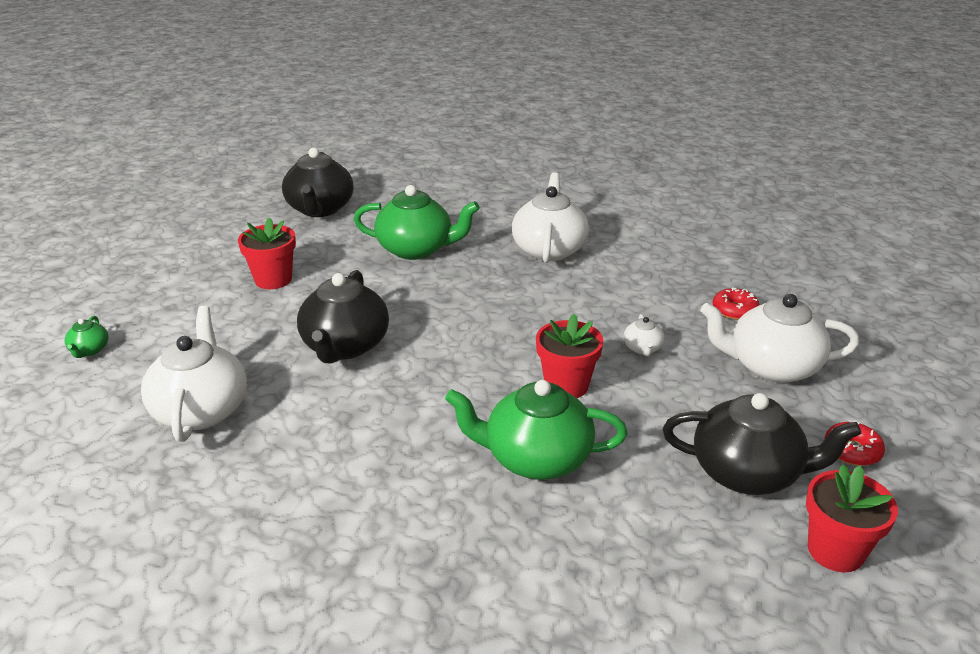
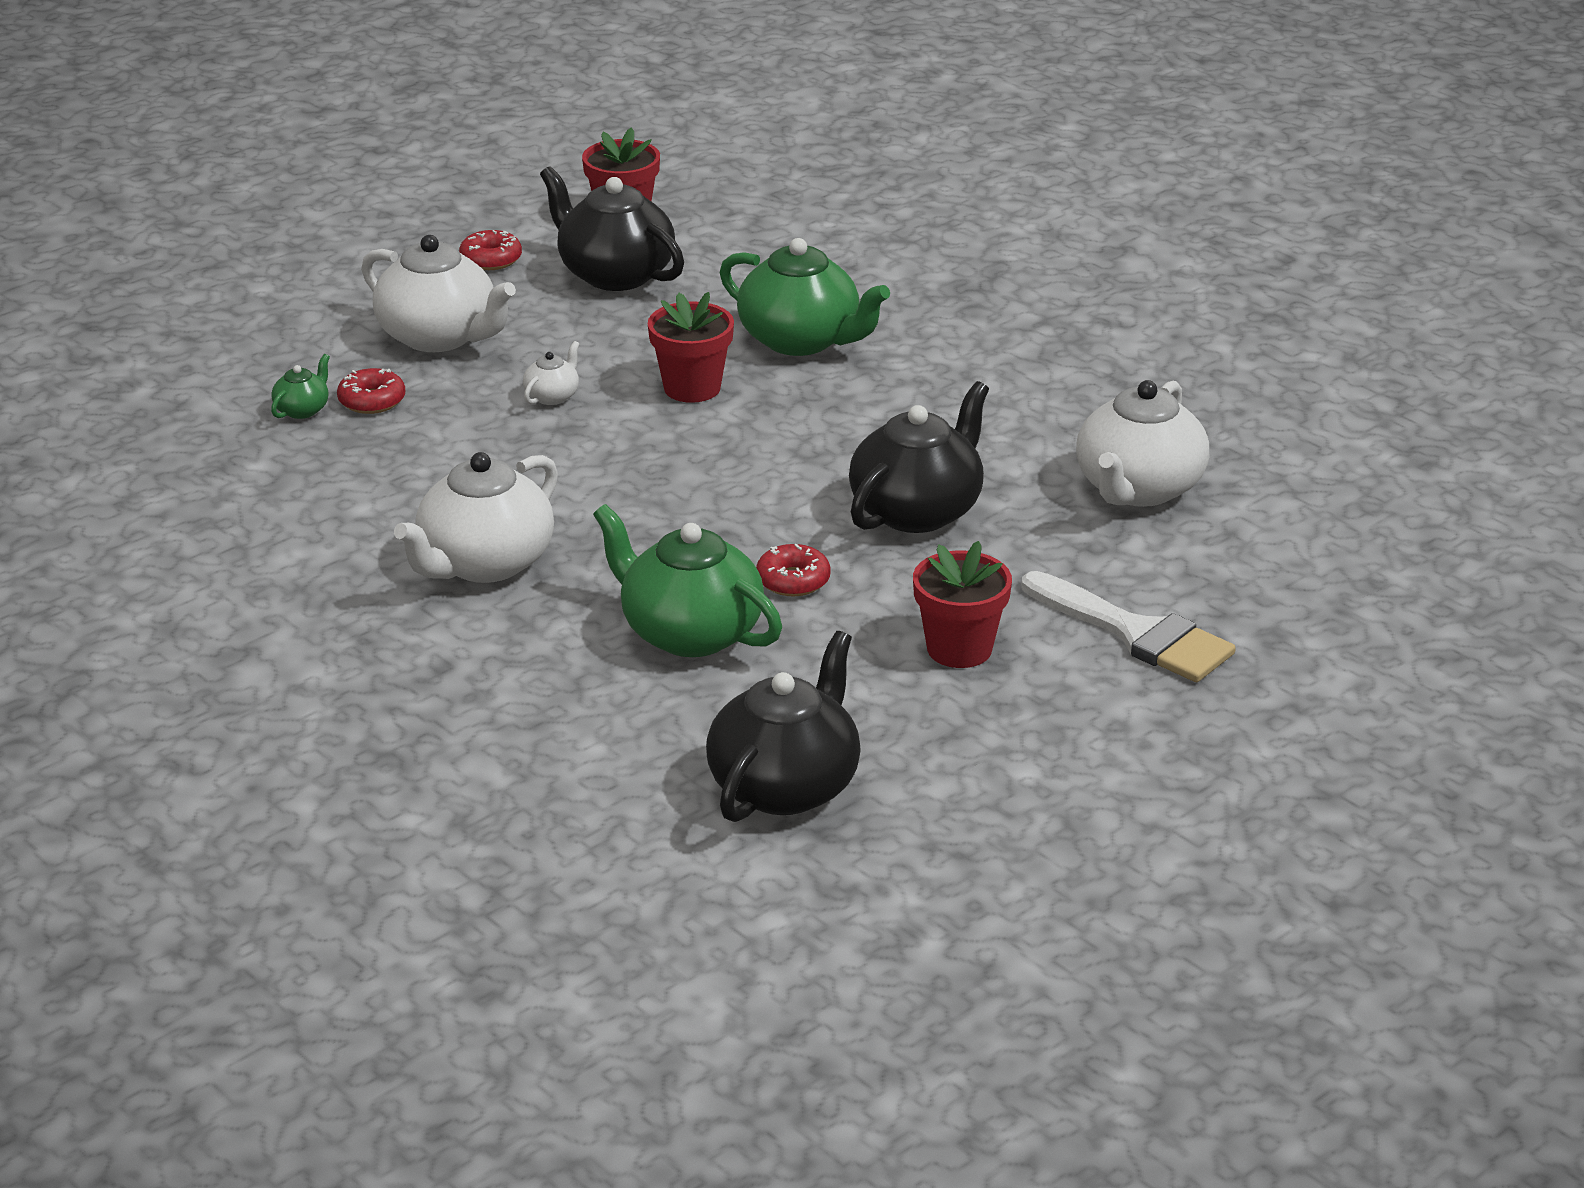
camera: 150 degrees left, 0 degrees up
(89, 350) = (1273, 613): green teapot -> green teapot (302, 410)
(175, 314) = (1136, 633): none -> white brush
(386, 286) = (793, 580): none -> red donut

